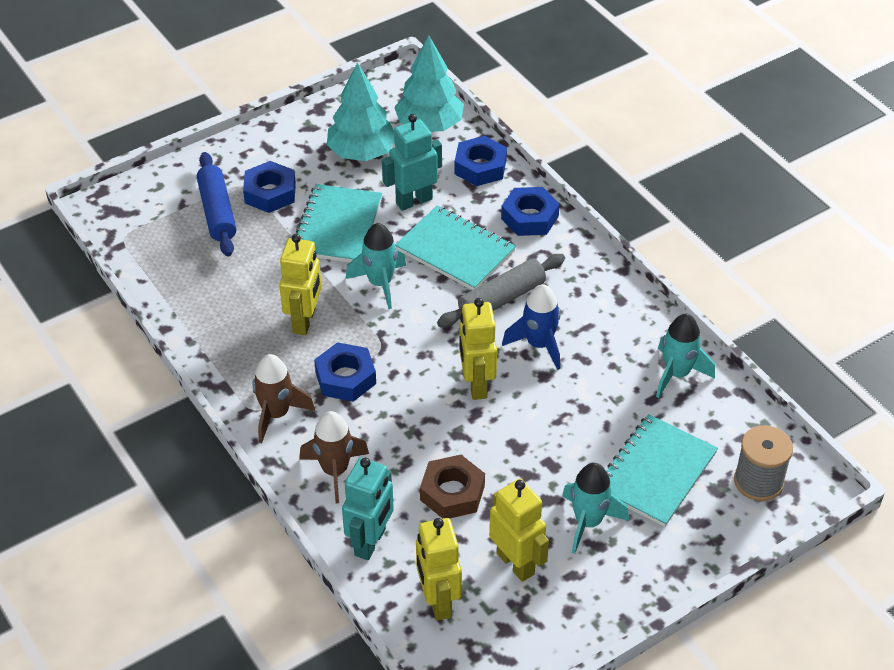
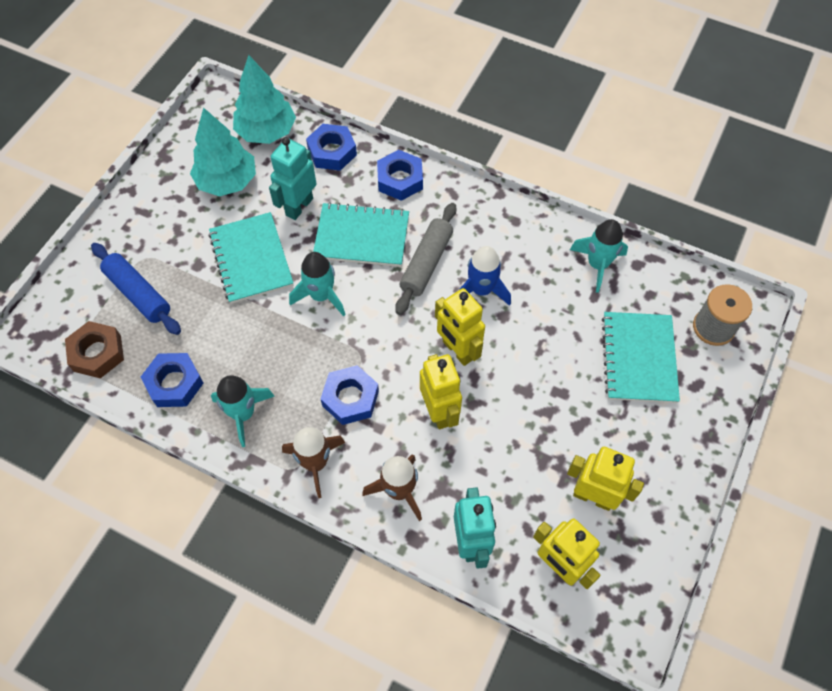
camera: 30 degrees left, 15 degrees up
(270, 193) = (173, 254): blue nut -> blue nut (174, 383)
(304, 321) = (281, 362): yellow robot -> yellow robot (439, 411)
(452, 493) = (504, 459): brown nut -> brown nut (97, 353)
(588, 522) = (620, 429): turquoise rocket -> turquoise rocket (243, 413)

